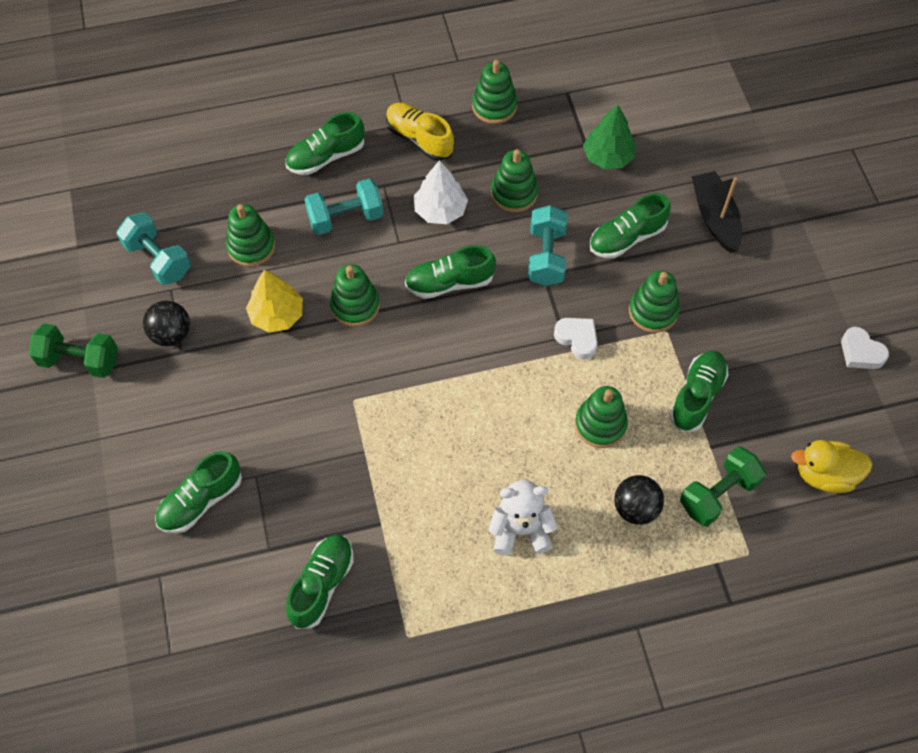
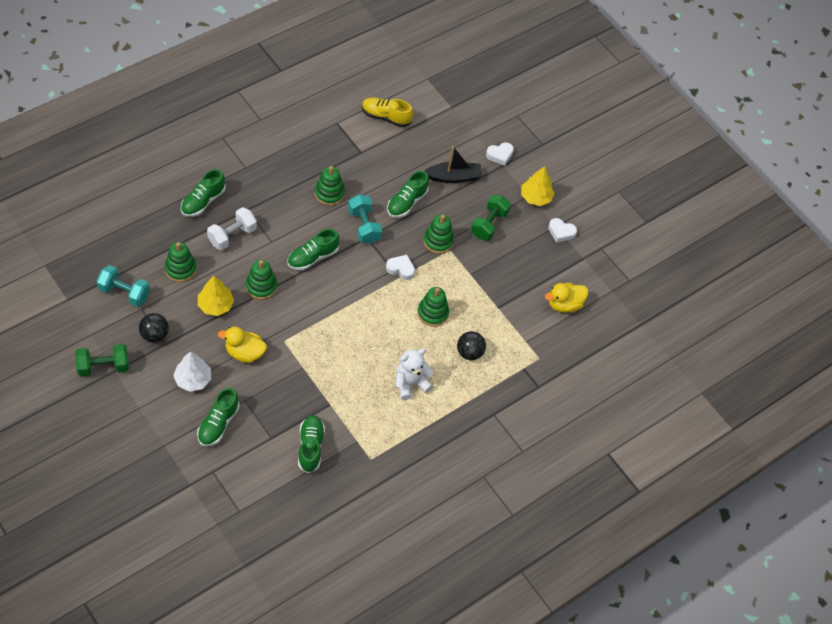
camera: 30 degrees left, 5 degrees down
(287, 401) = (244, 353): none -> yellow duck
(345, 218) = (232, 236): turquoise dumbbell -> white dumbbell
(419, 139) = (257, 175): yellow shoe -> yellow shoe (386, 117)
(440, 210) = (289, 215): white tree -> white tree (193, 379)
(494, 106) = (295, 143): green stacking toy -> none
(608, 157) = (377, 157): green tree -> none
(697, 396) = (480, 282): green shoe -> none
(715, 218) = (453, 177): black boat -> black boat turned 120 degrees clockwise
(718, 494) = (511, 331): green dumbbell -> green dumbbell (489, 224)
(802, 203) = (500, 155): none -> white heart
(837, 284) = (535, 197): none -> yellow tree

